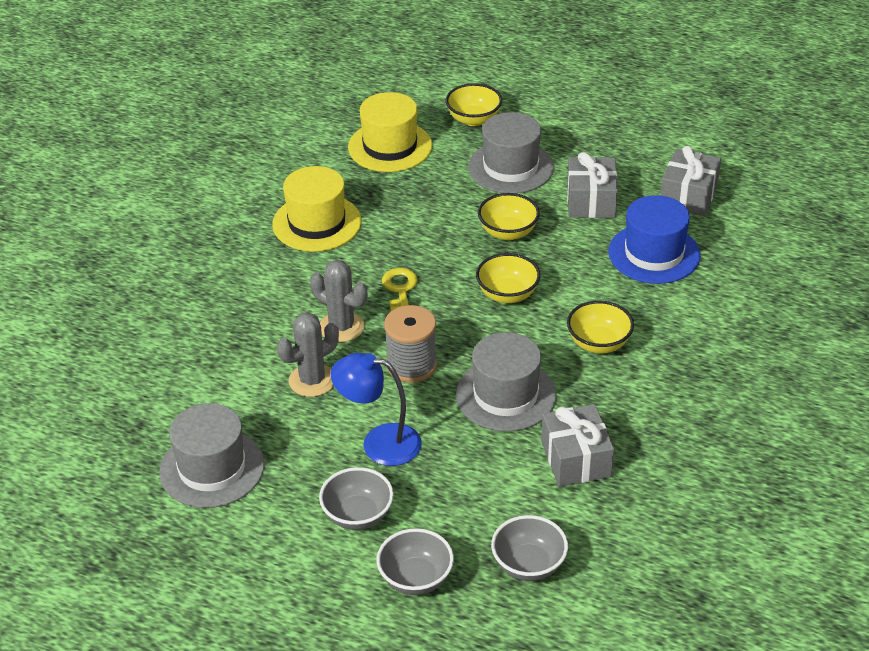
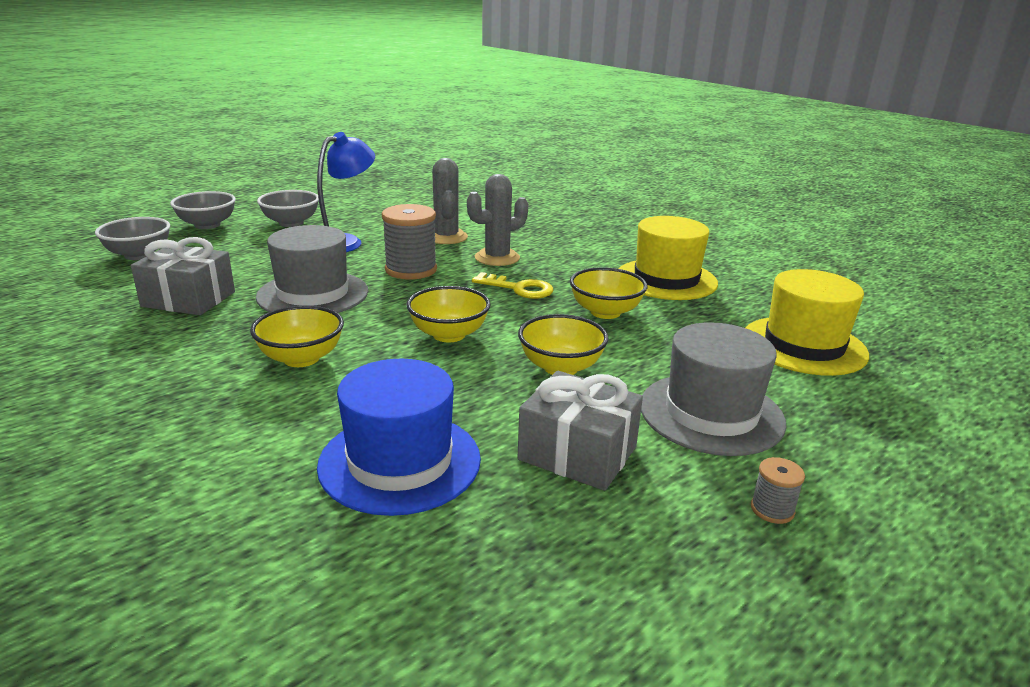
camera: 115 degrees right, 15 degrees down
(212, 468) = (405, 200): grey hat -> none
(473, 119) = (863, 422): yellow bowl -> yellow bowl (605, 312)
(580, 138) = (772, 509): none -> grey spool
(688, 195) = (507, 571): grey gift -> none

